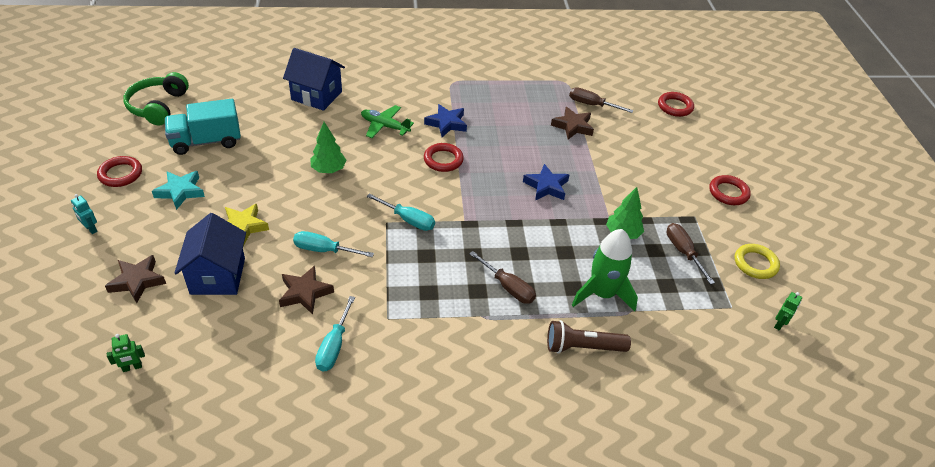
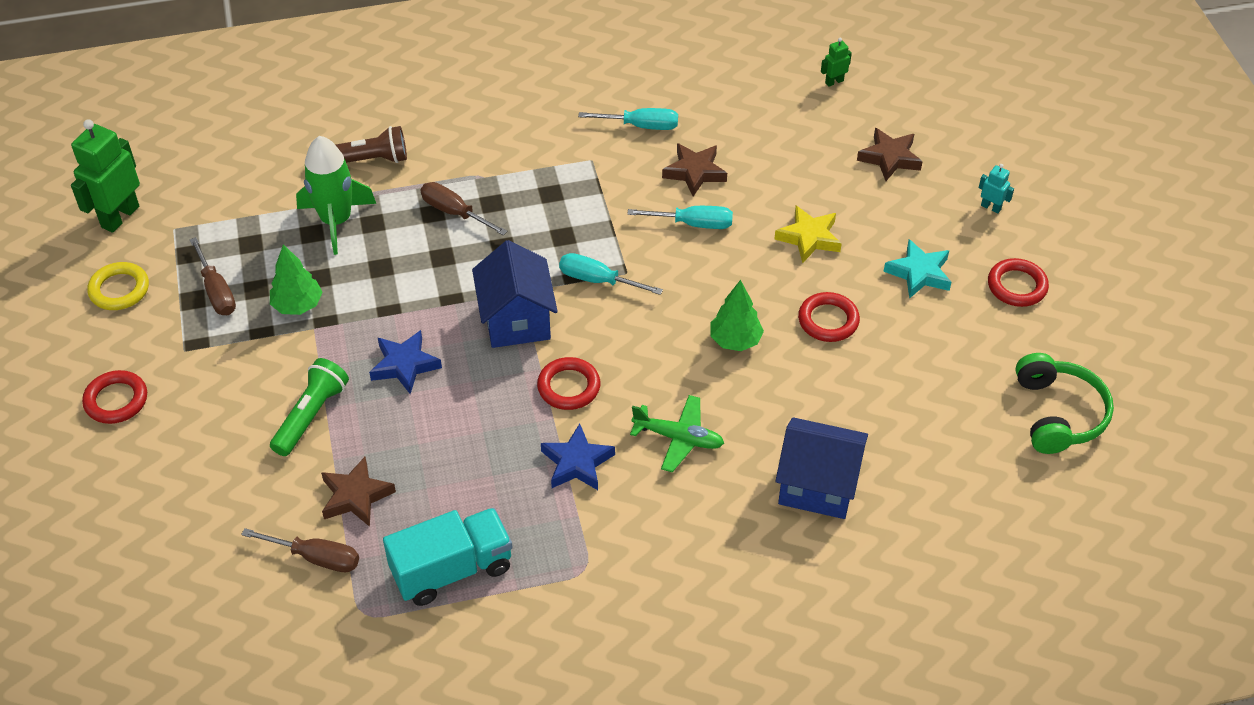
camera: 175 degrees right, 5 degrees up
(206, 141) = (938, 359): turquoise truck -> turquoise truck (452, 569)
(218, 276) = (804, 176): blue house -> blue house (516, 320)
(334, 346) = (640, 126): turquoise screwdriver -> turquoise screwdriver turned 90 degrees clockwise
(603, 167) = (311, 415): none -> green flashlight
(675, 107) = (153, 583): red ring -> red ring (828, 320)
(779, 324) = (120, 217): green robot -> green robot, size x2.14

